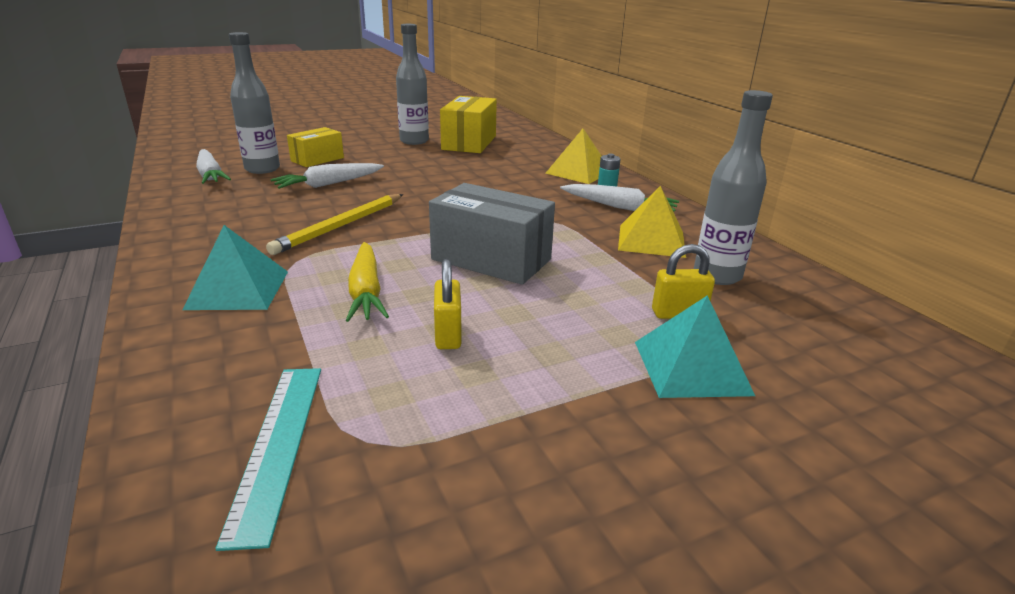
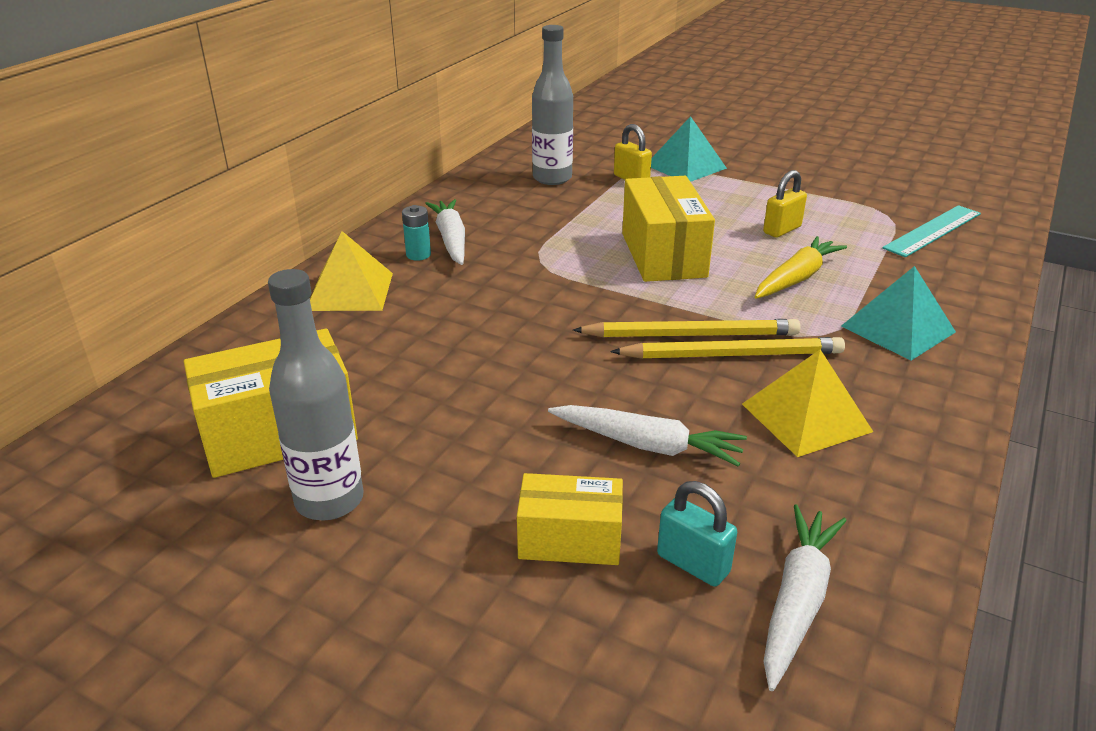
camera: 125 degrees left, 5 degrees up
(262, 169) = (693, 564): grey bottle -> turquoise padlock
(381, 225) = (690, 334): none -> yellow pencil
(491, 259) = (663, 255): grey box -> yellow box
(651, 240) = (519, 209): yellow pyramid -> yellow pyramid (806, 417)

